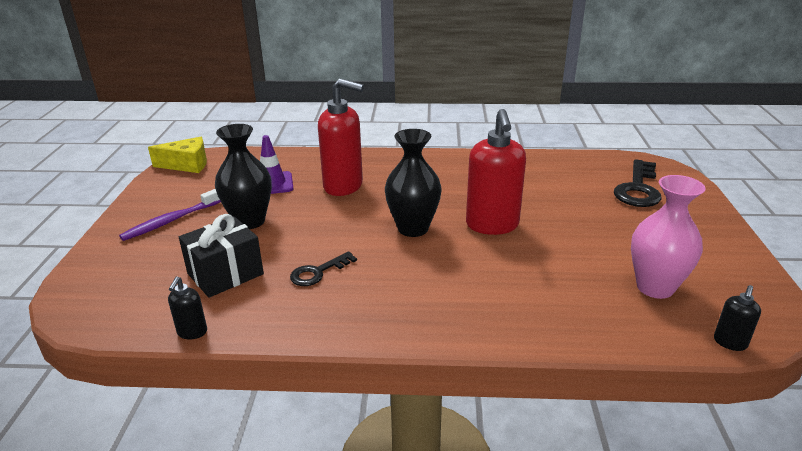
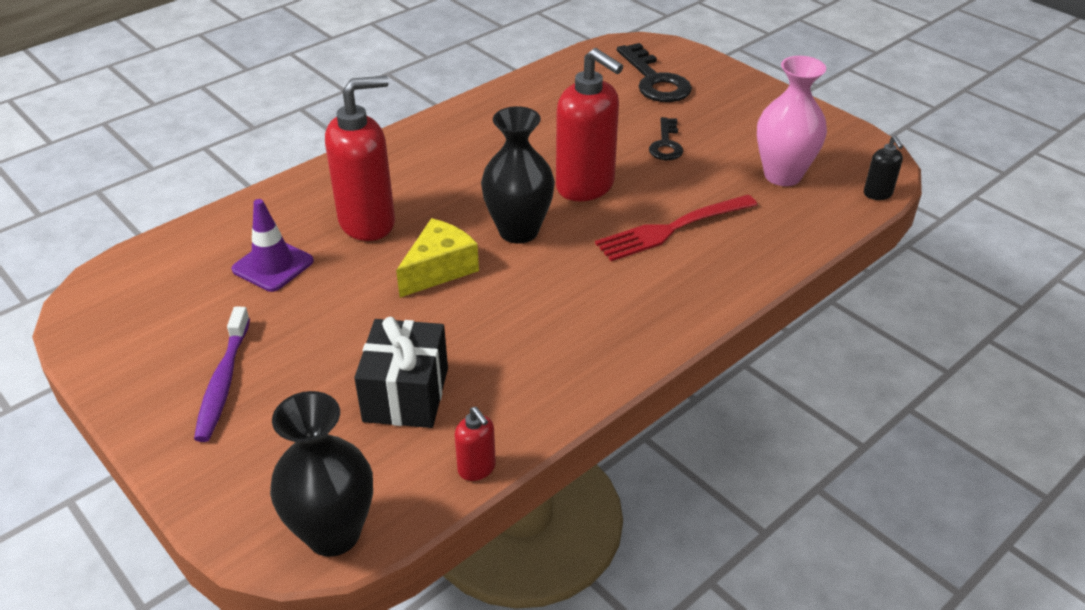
camera: 45 degrees left, 10 degrees up
(187, 165) = (99, 303): yellow cheese -> yellow cheese (439, 269)
(192, 332) = (477, 468): black soap dispenser -> red soap dispenser
(249, 221) = (327, 324): black vase -> black vase (333, 534)
(318, 272) = (499, 331): black key -> black key (666, 144)
(512, 276) = (672, 229): none -> red fork

